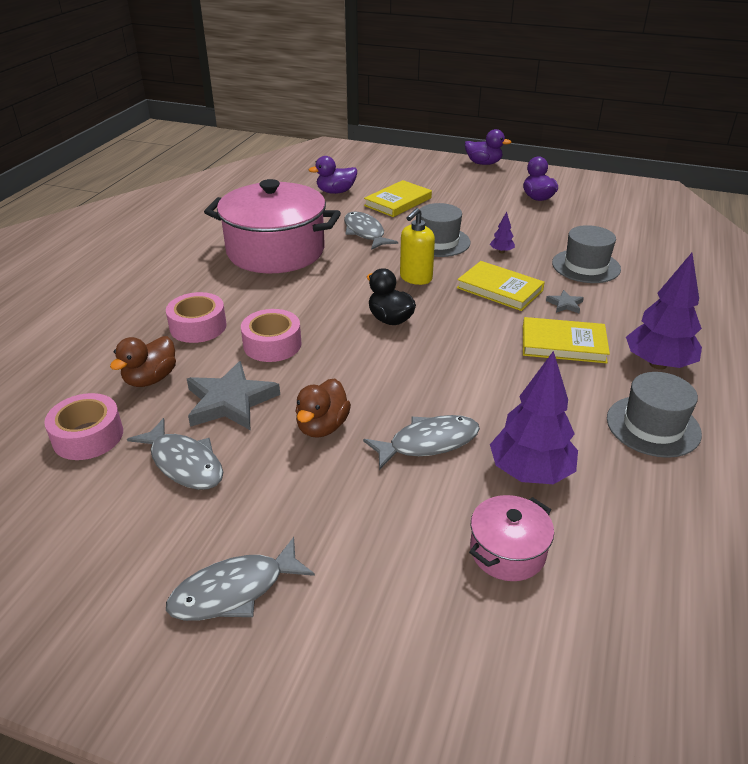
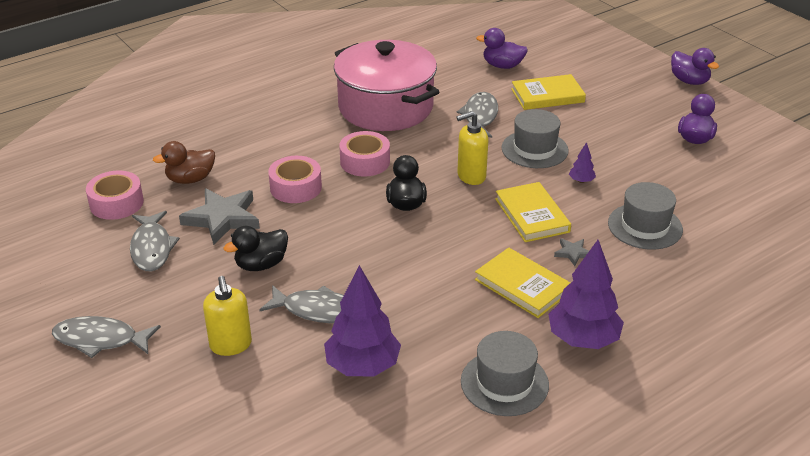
camera: 35 degrees right, 0 degrees up
(198, 326) = (260, 151): pink tape -> pink tape (365, 162)
(322, 426) = (261, 264): brown duck -> black duck
(386, 518) = (231, 345): none -> yellow soap dispenser
(507, 551) = (280, 406): pink pot -> none

